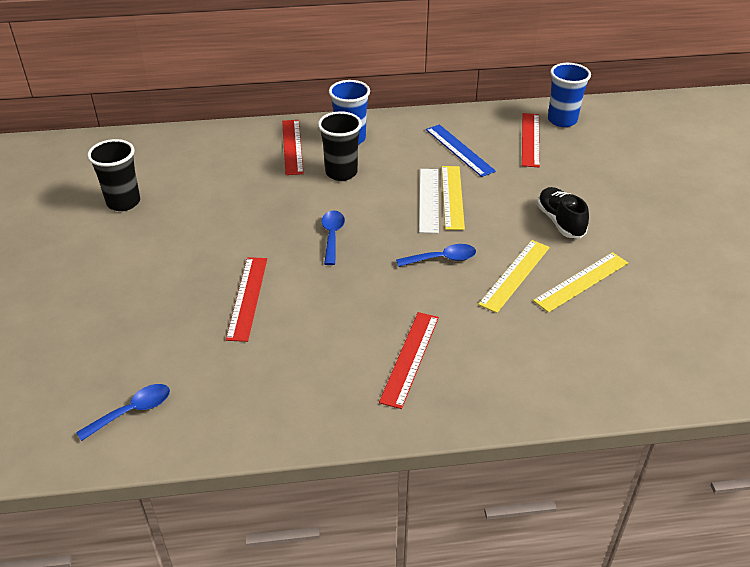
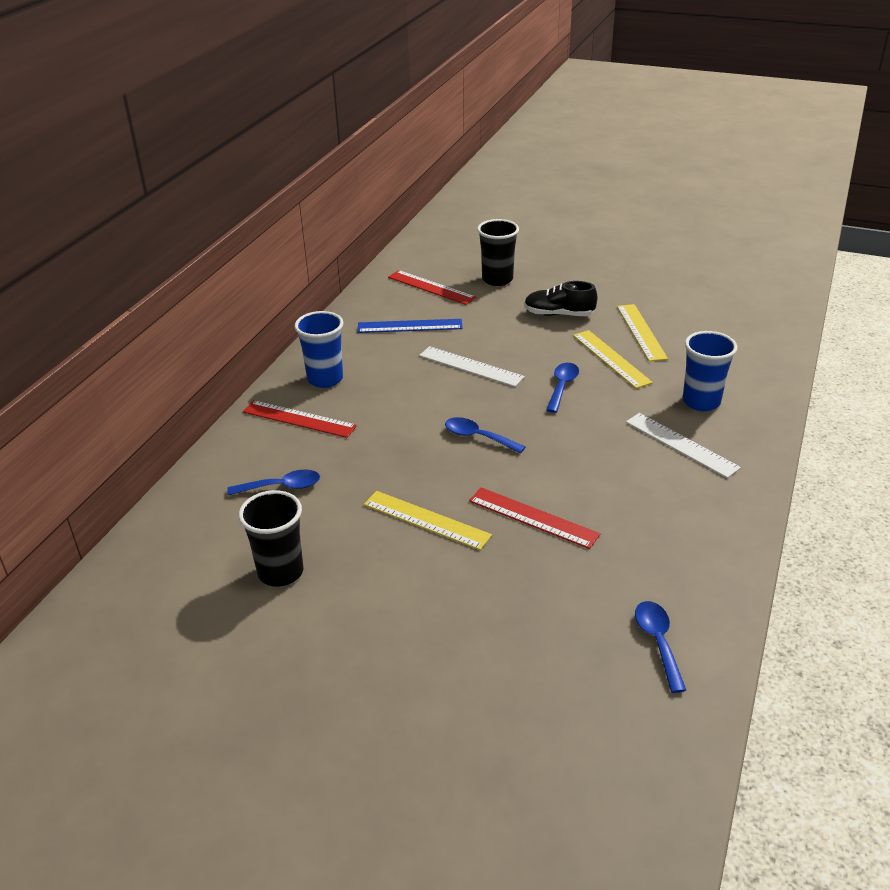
camera: 60 degrees left, 5 degrees down
(210, 169) = (281, 487): none -> blue spoon
(341, 173) = (379, 402): black cup -> black cup (497, 279)
(410, 358) = (681, 444): red ruler -> white ruler
(452, 197) = (478, 353): yellow ruler -> yellow ruler (426, 520)
(562, 120) = (419, 263): blue cup -> blue cup (701, 402)

